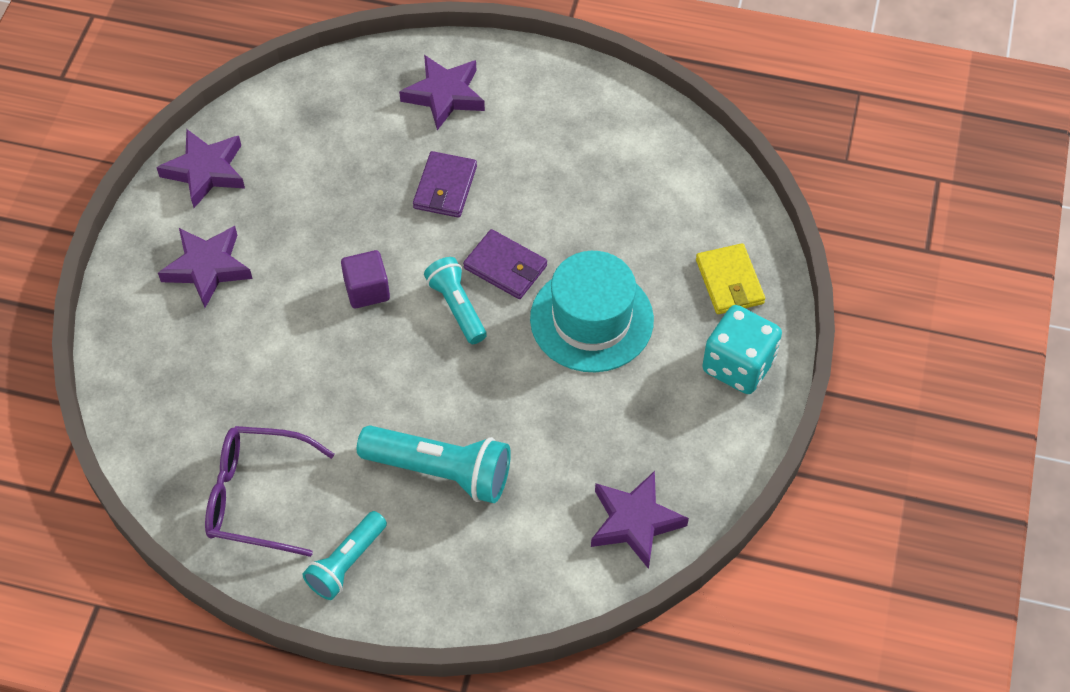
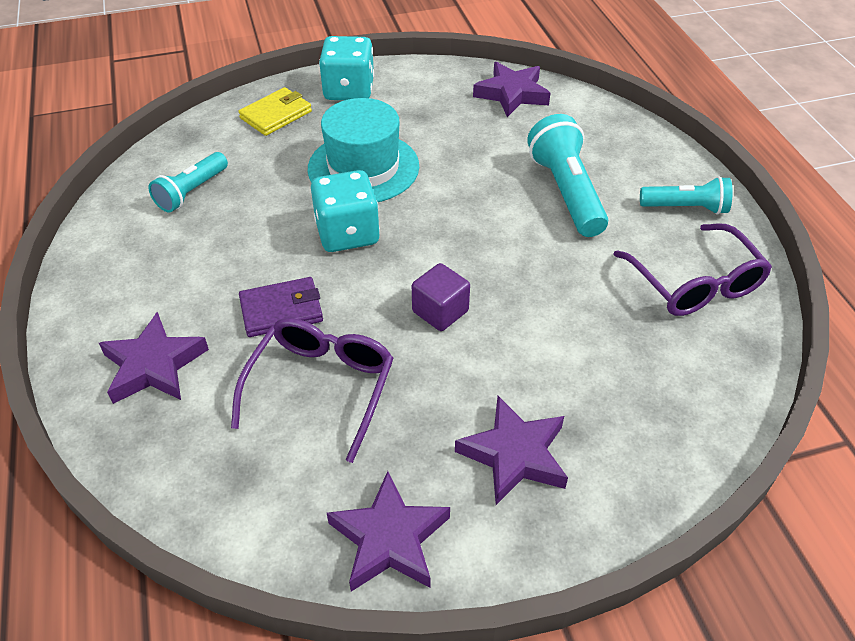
camera: 120 degrees left, 10 degrees down
(351, 183) = (321, 387): none -> purple glasses
(457, 307) = (411, 245): turquoise flashlight -> turquoise flashlight (191, 192)
(505, 267) = (347, 233): purple wallet -> turquoise dice

